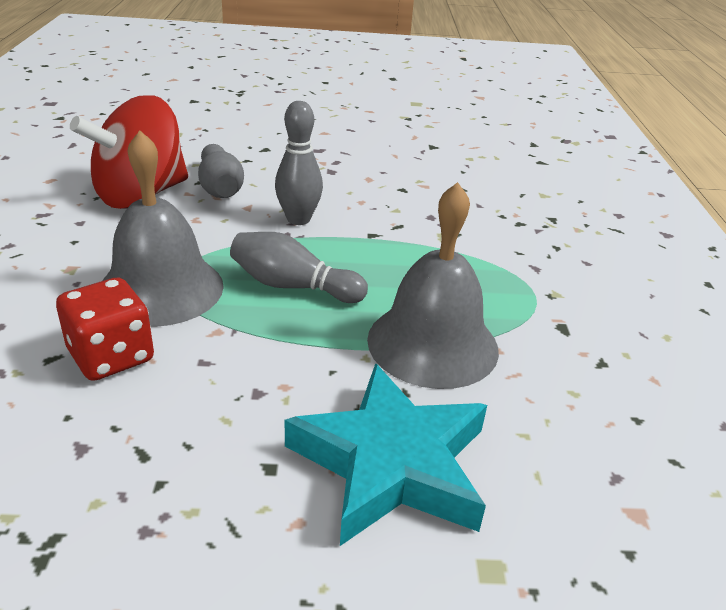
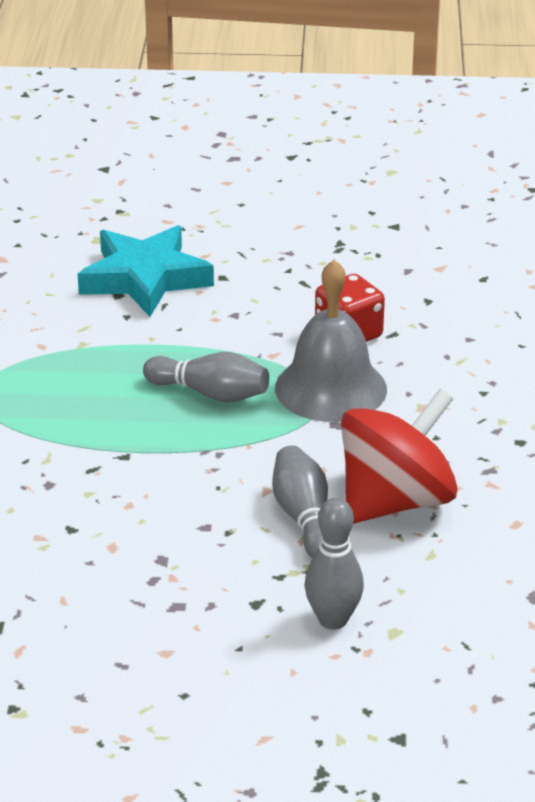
camera: 175 degrees left, 0 degrees up
(298, 219) = (206, 472): grey bowling pin -> grey bowling pin (333, 619)
(432, 343) = (94, 347): grey bell -> none

